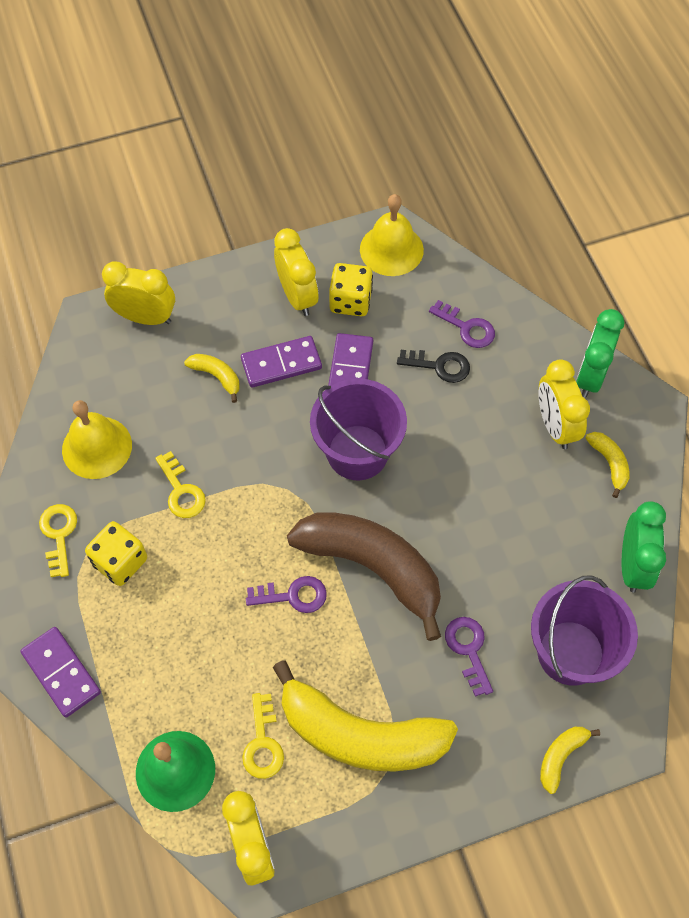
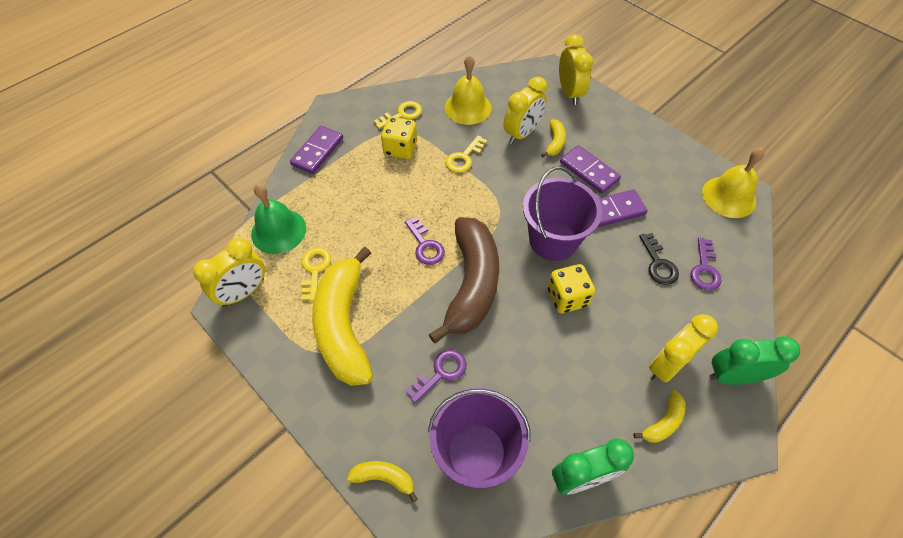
camera: 65 degrees right, 5 degrees down
(263, 743) = (315, 270): yellow key -> yellow key turned 120 degrees clockwise
(297, 296) = (646, 159): yellow clock -> yellow clock (522, 133)
(350, 301) = (667, 189): yellow dice -> yellow dice (567, 297)

